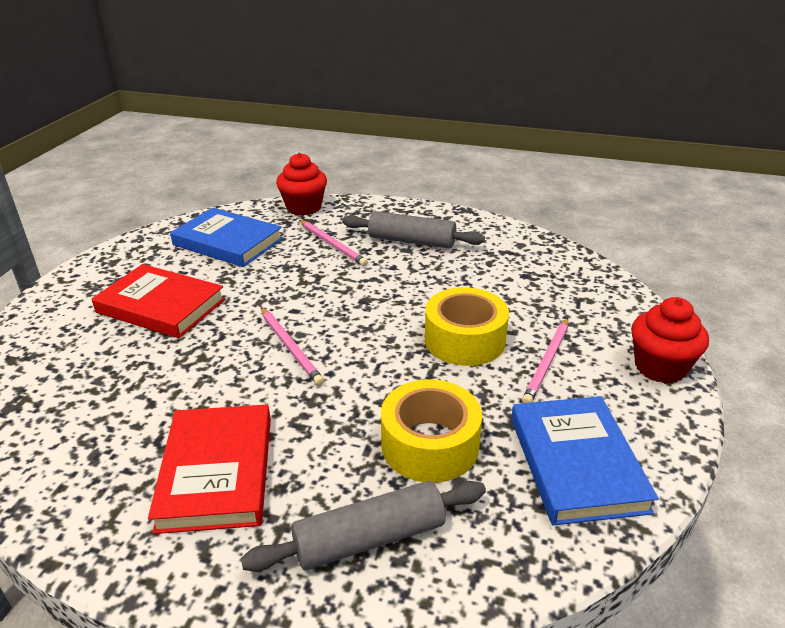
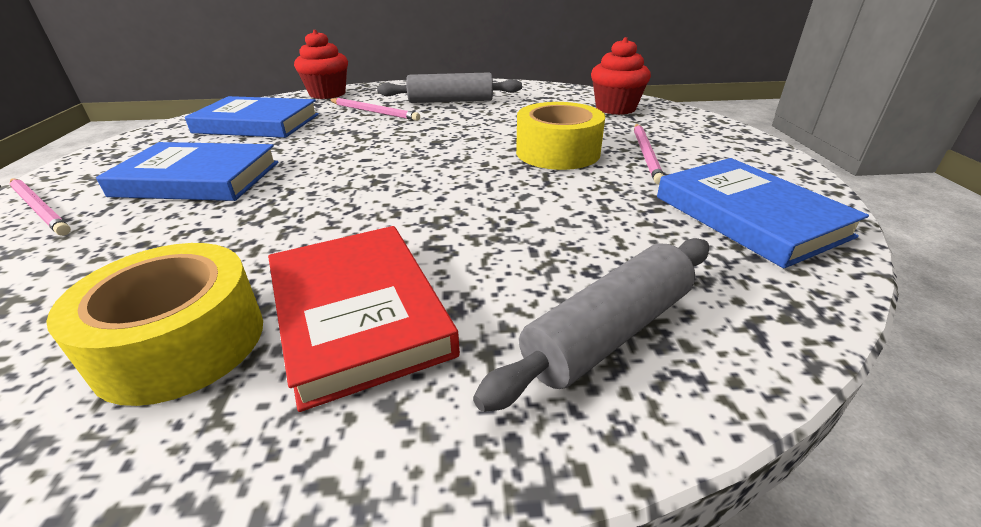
camera: 20 degrees left, 0 degrees up
(161, 306) = (198, 179): red book -> blue book
(290, 347) = (380, 186): pink pencil -> pink pencil (40, 208)
(430, 445) = (597, 232): yellow tape -> yellow tape (181, 343)
(660, 367) = (740, 142): red cupcake -> red cupcake (615, 108)

